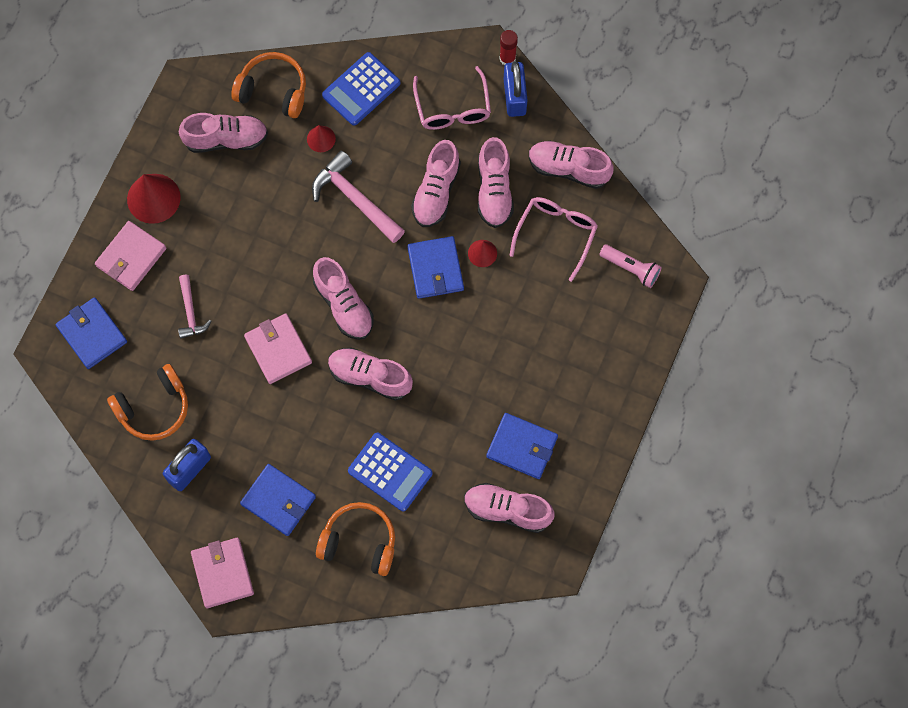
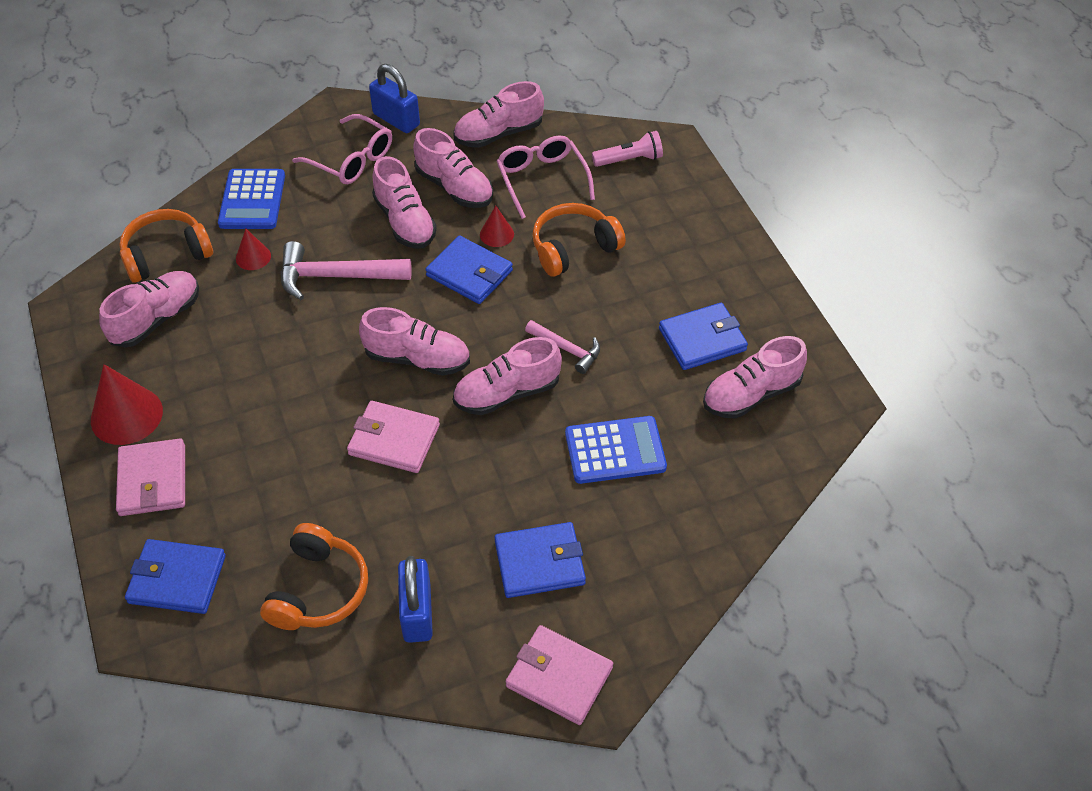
camera: 45 degrees left, 20 degrees down
(190, 312) = (268, 477): pink hammer -> pink hammer (566, 349)
(359, 542) = (657, 530): orange headphones -> orange headphones (573, 248)
(507, 58) = (360, 101): red glue stick -> none

